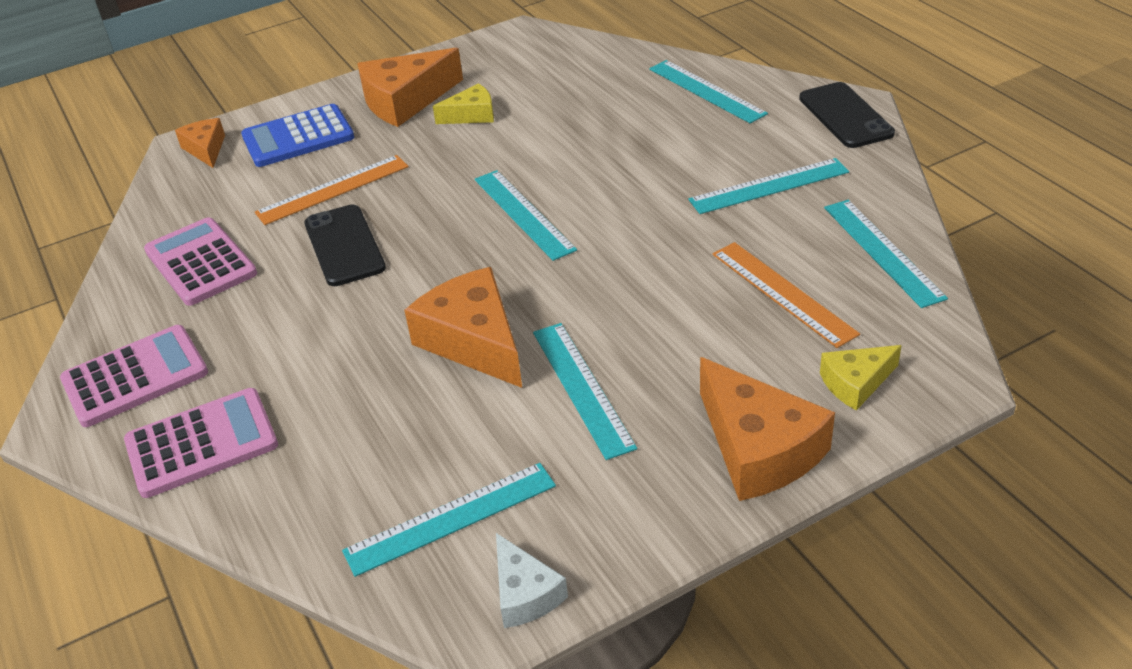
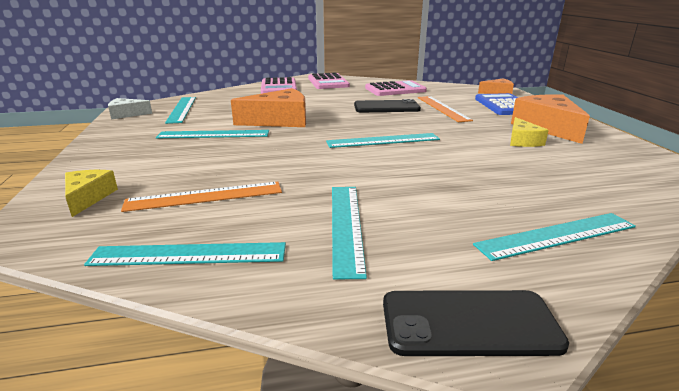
camera: 105 degrees right, 15 degrees down
(758, 449) = (103, 161): orange cheese -> none

